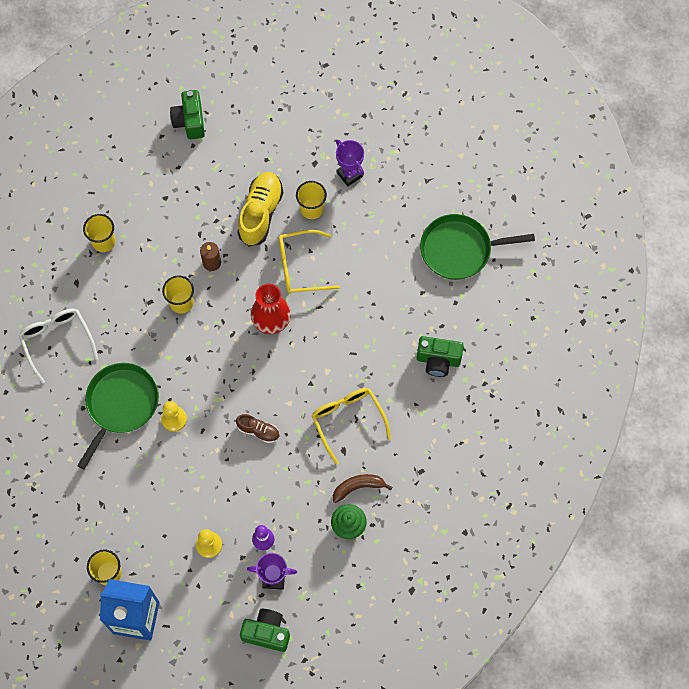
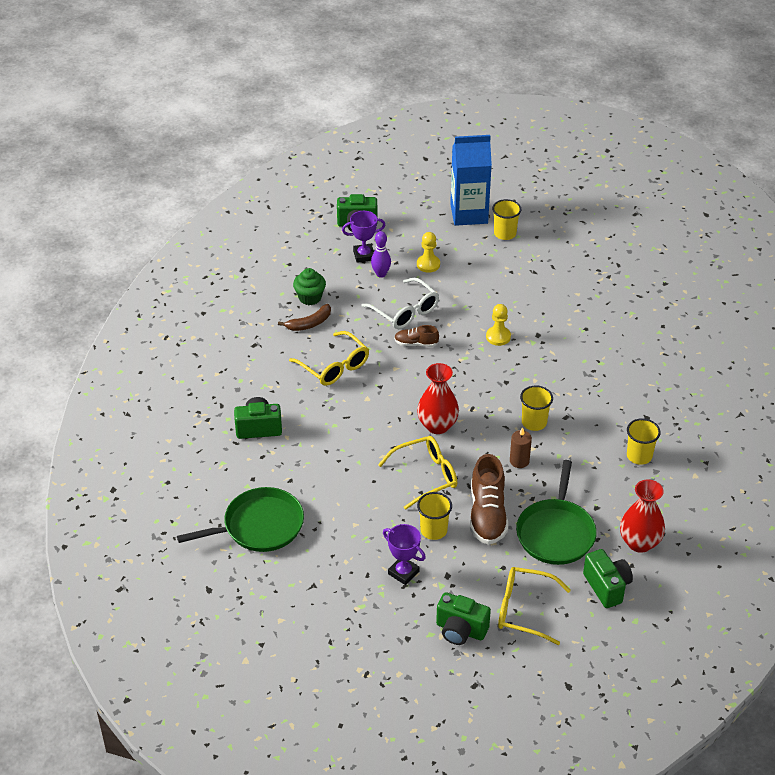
camera: 165 degrees right, 25 degrees down
(57, 341) = (638, 370): white glasses -> white glasses (405, 311)
(120, 405) = (552, 337): green pan -> green pan (556, 532)
(145, 155) = (639, 543): none -> red vase
(260, 213) = (487, 514): yellow shoe -> brown shoe
(264, 117) = (524, 610): none -> yellow glasses
(320, 112) = (460, 630): none -> green camera

